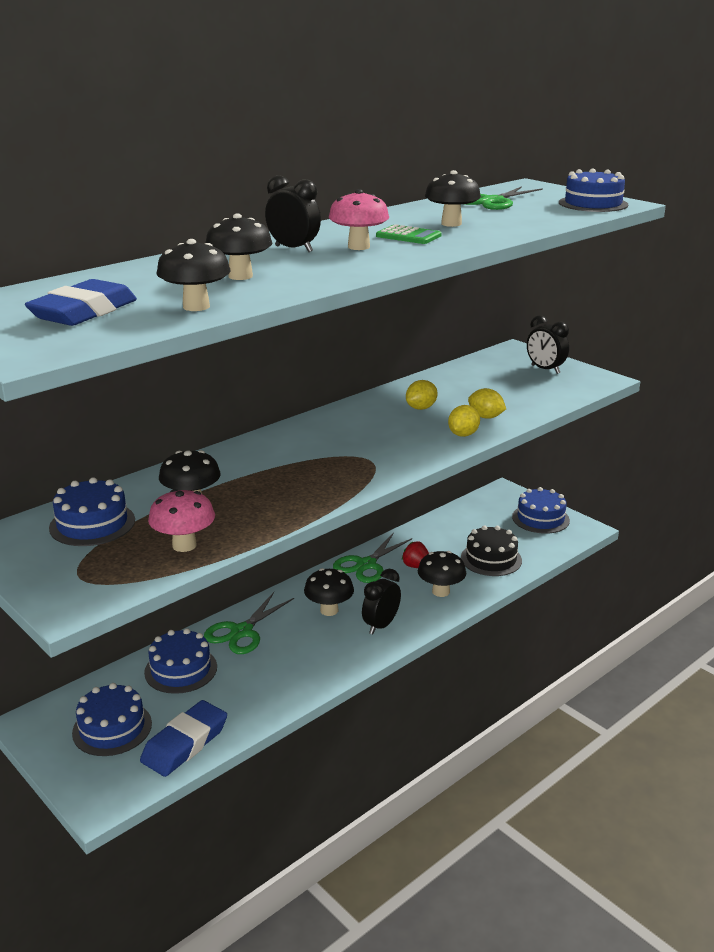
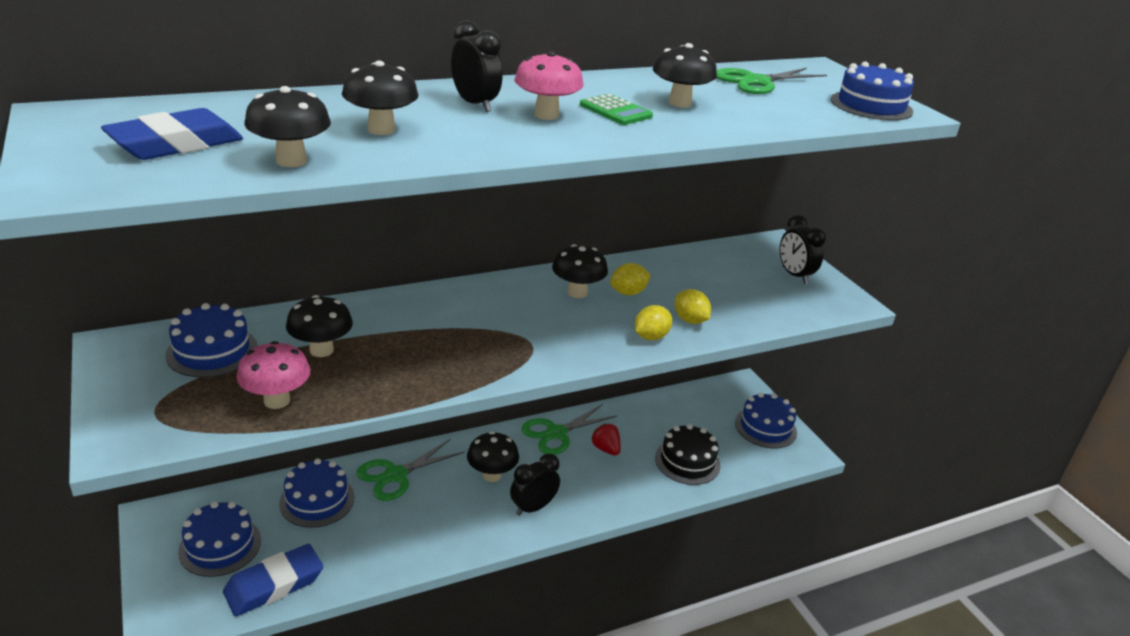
camera: 15 degrees right, 5 degrees up
(441, 591) = (614, 485): black mushroom -> black mushroom (577, 292)

